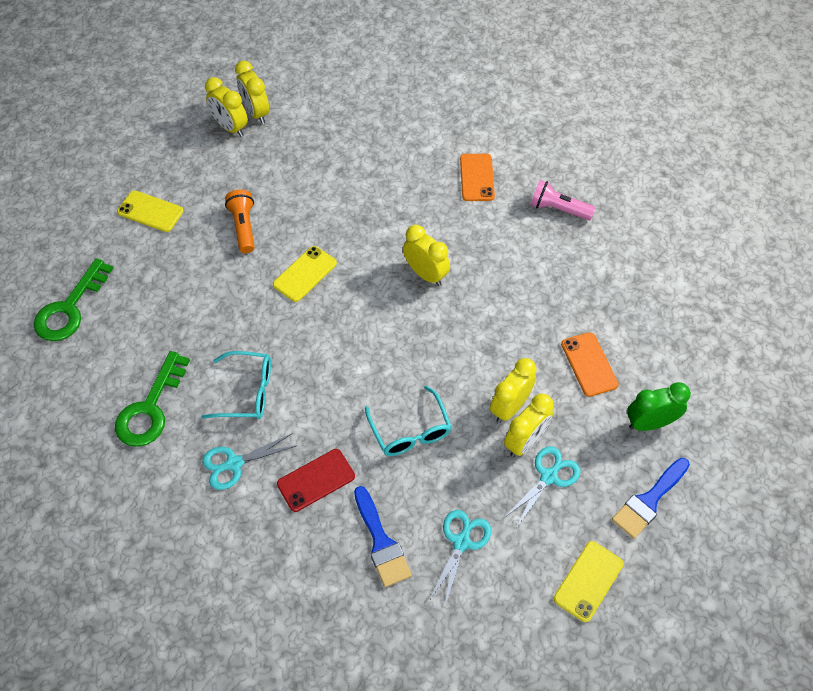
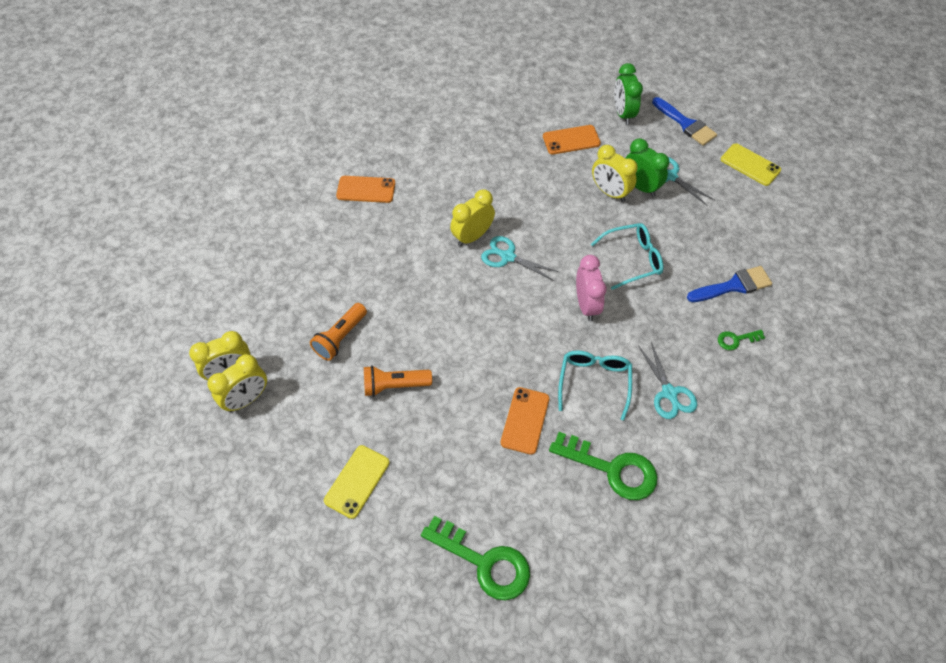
camera: 85 degrees left, 0 degrees up
(205, 332) = (525, 420): none -> orange phone
(294, 181) = (340, 337): none -> orange flashlight
(304, 539) = (736, 339): none -> green key
(305, 274) = (462, 331): yellow phone -> none
(316, 480) = (682, 329): red phone -> none
(343, 384) = (586, 305): none -> pink clock
(462, 542) = (728, 234): turquoise scissors -> turquoise scissors (507, 256)
(525, 441) = (640, 186): yellow clock -> green clock
(558, 209) = (413, 138): pink flashlight -> none

